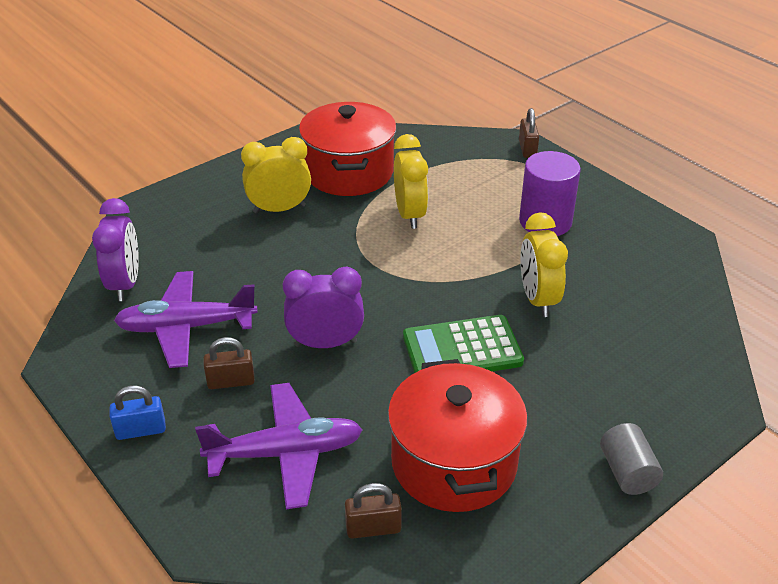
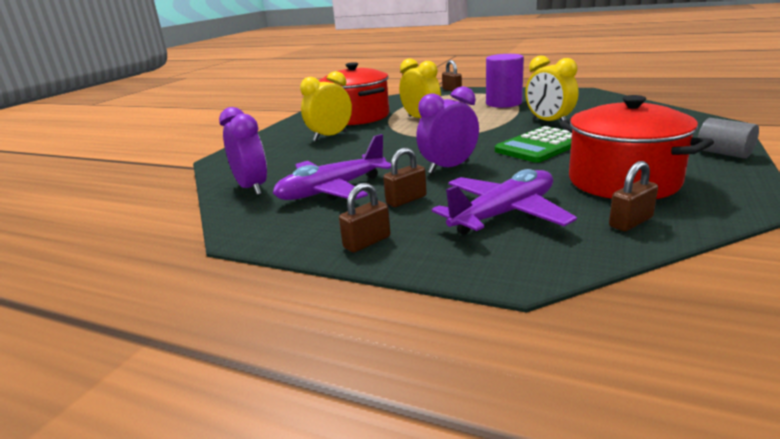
camera: 25 degrees left, 15 degrees down
(141, 430) = (367, 242): blue padlock -> brown padlock

